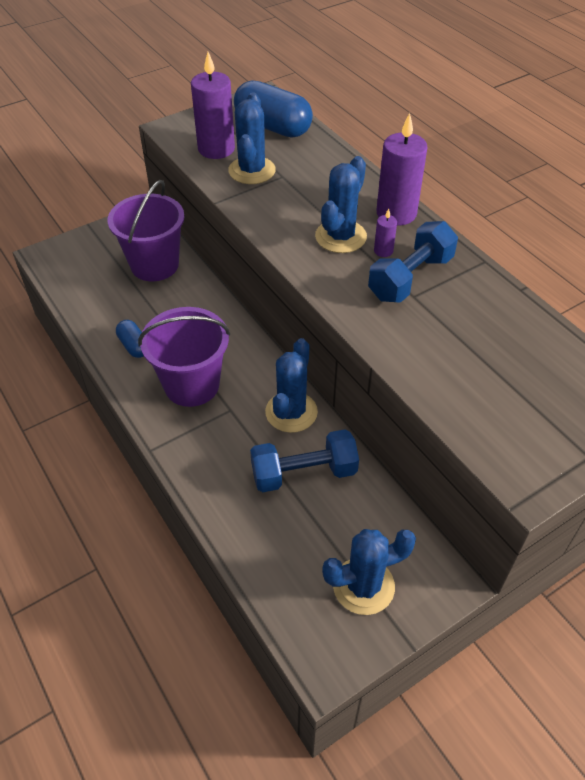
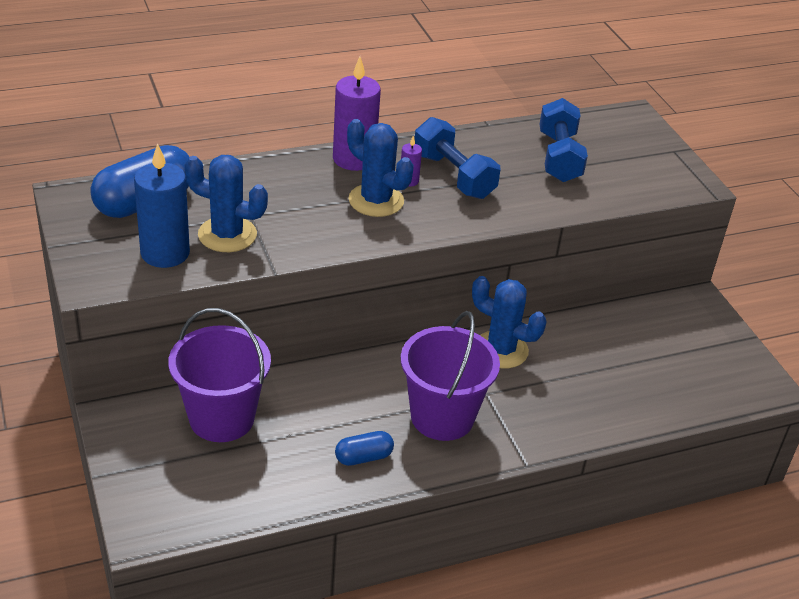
camera: 80 degrees left, 10 degrees down
(216, 149) = (165, 253): purple candle -> blue candle
(304, 473) = (578, 358): blue dumbbell -> blue dumbbell (559, 157)
(363, 586) = (700, 349): blue cactus -> none

